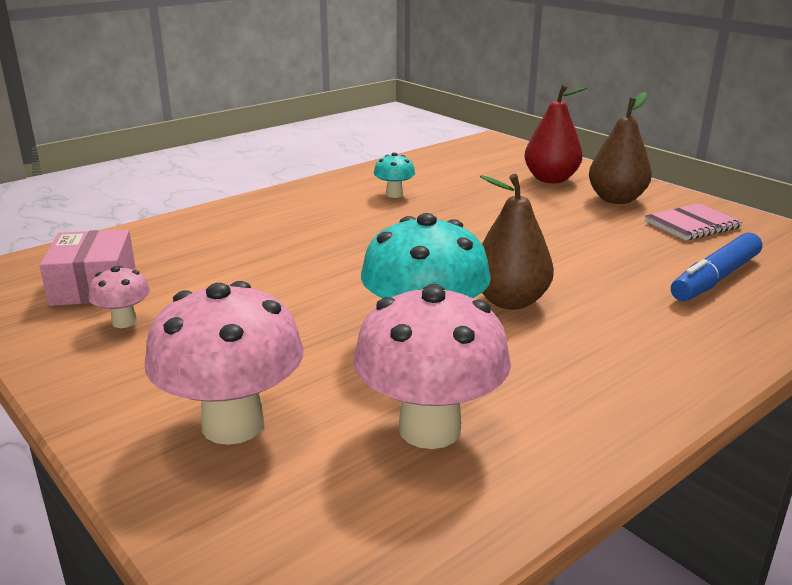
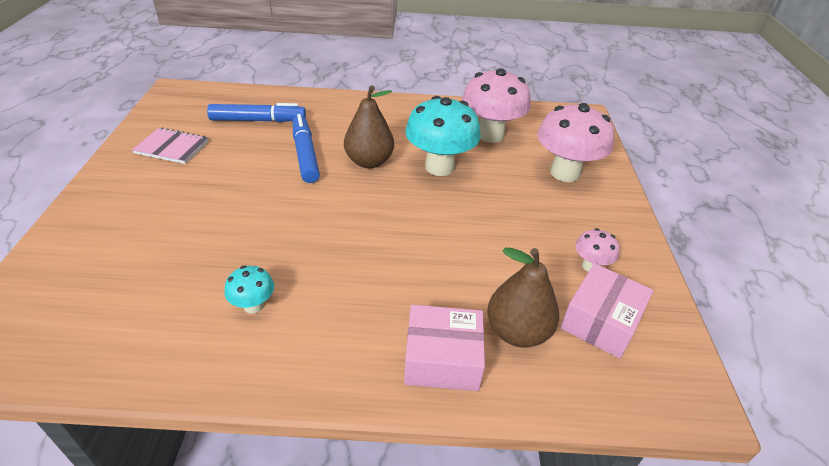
camera: 140 degrees left, 15 degrees up
(224, 222) = (442, 359): none -> pink box
(551, 179) = (113, 240): red pear -> none
(583, 275) = (305, 154): none -> blue marker
(616, 199) = (143, 190): brown pear -> brown pear (517, 332)

